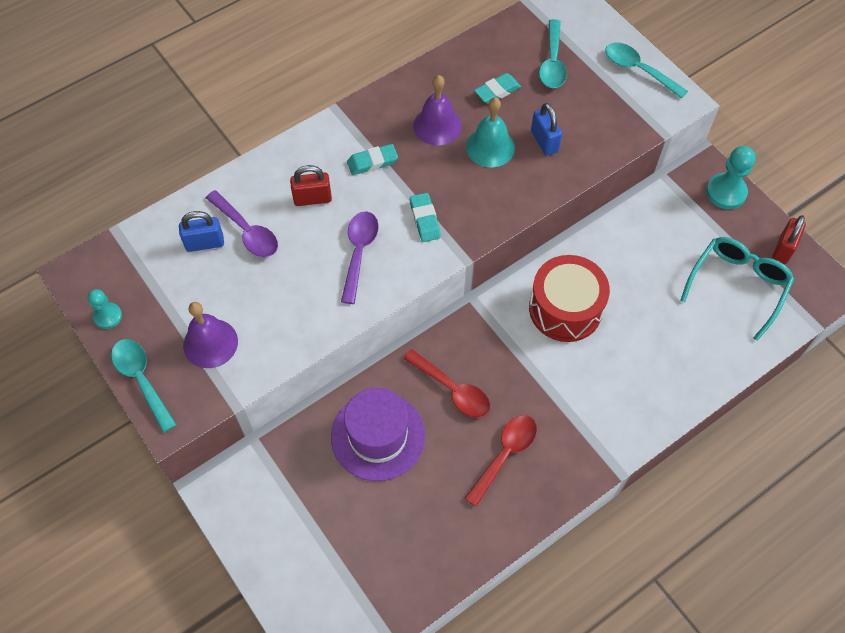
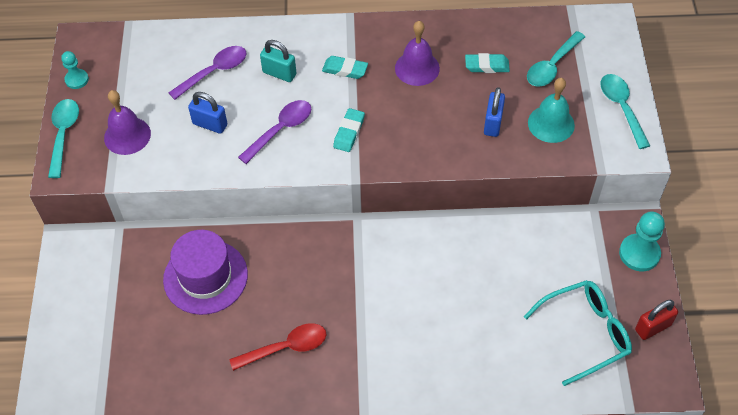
camera: 35 degrees right, 5 degrees down
(205, 243) = (179, 65): blue padlock -> blue padlock (210, 124)
(247, 231) = (214, 72): purple spoon -> purple spoon turned 120 degrees counterclockwise
(312, 198) = (279, 73): red padlock -> turquoise padlock
(452, 390) = (286, 277): red spoon -> none
(490, 147) = (445, 105): turquoise bell -> turquoise bell (551, 124)
(565, 309) = (423, 268): red drum -> none

